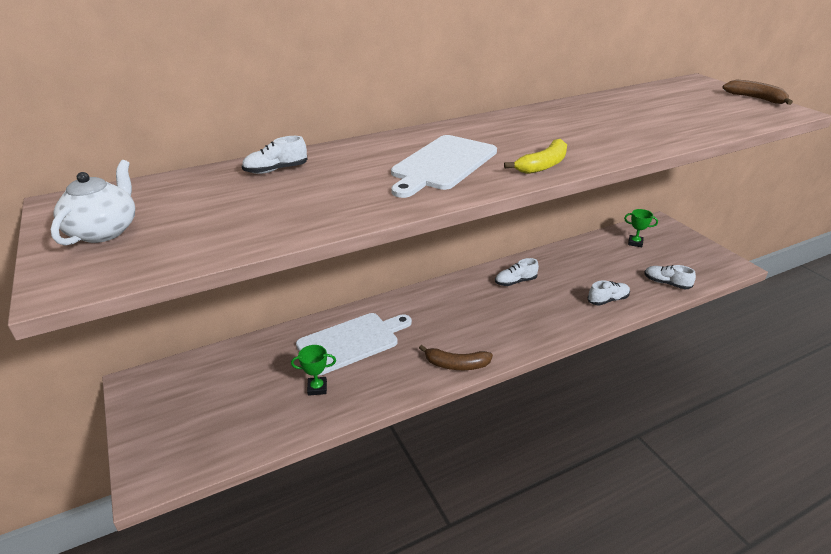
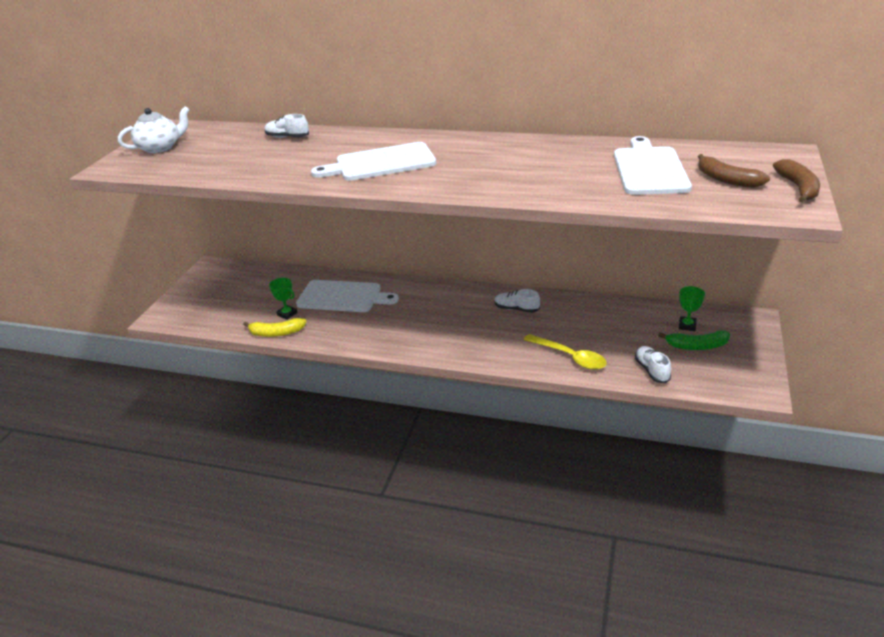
camera: 45 degrees right, 0 degrees up
(456, 364) = (382, 342): brown banana -> brown banana (726, 180)
(543, 165) = (441, 185): yellow banana -> yellow banana (276, 333)
(608, 300) = (570, 357): white shoe -> yellow spoon
(635, 243) = (687, 326): green trophy -> green trophy turned 45 degrees clockwise
(653, 110) = (649, 169): none -> white cutting board
(661, 254) = (697, 346): none -> green banana

